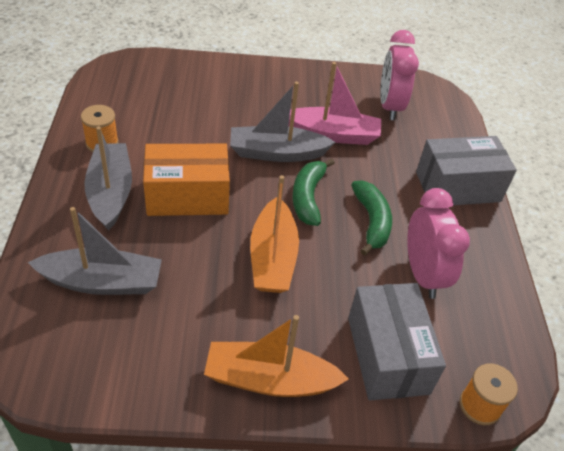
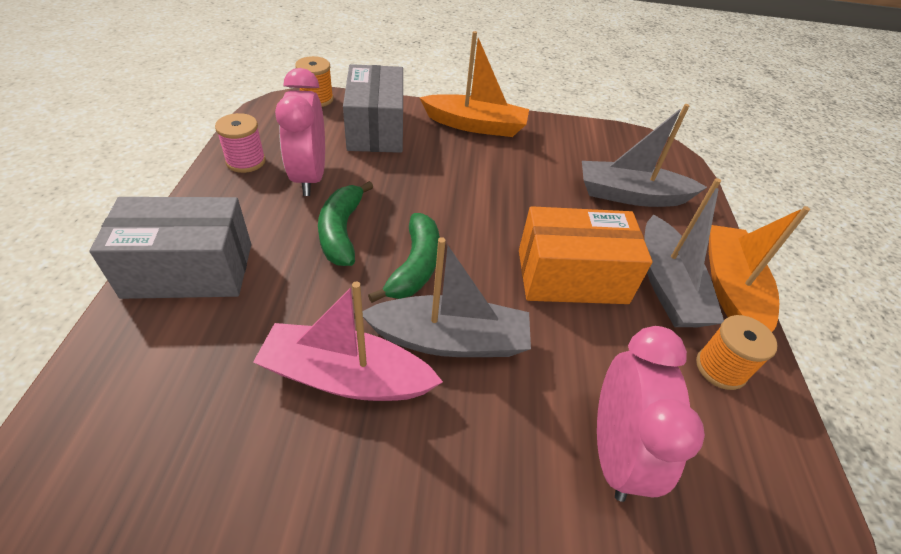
camera: 175 degrees left, 0 degrees up
(272, 257) = (467, 203): orange boat -> orange boat (730, 289)
(389, 106) = (194, 454): pink clock -> pink clock (614, 452)
(489, 288) = (246, 161): none -> pink spool

